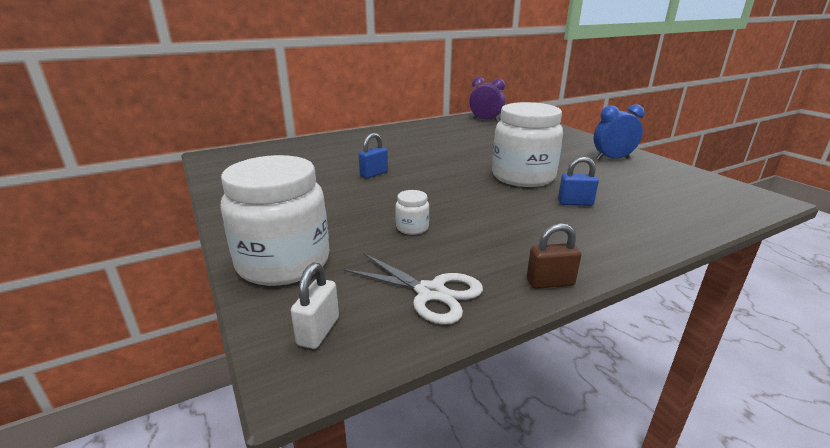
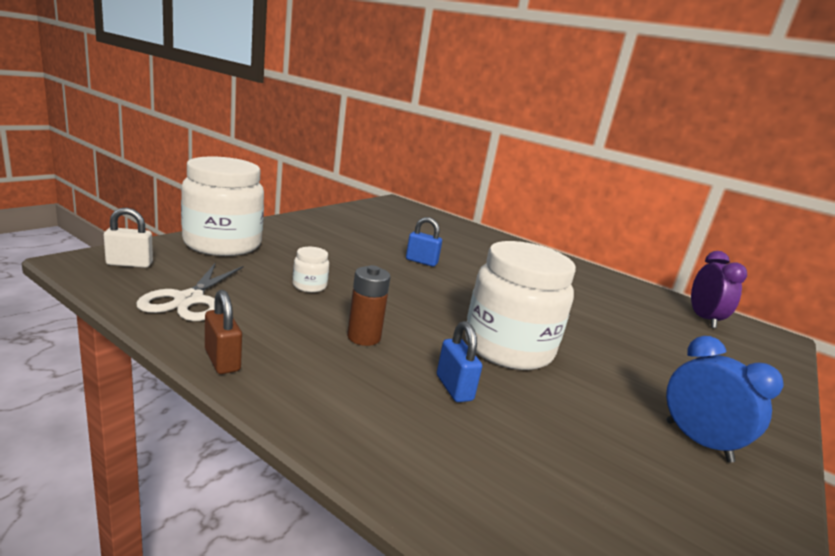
camera: 60 degrees right, 5 degrees down
(509, 219) = (364, 337): none -> brown battery

